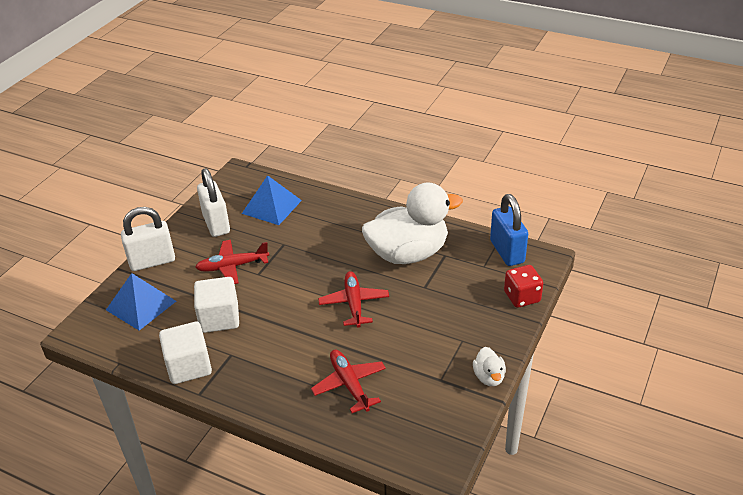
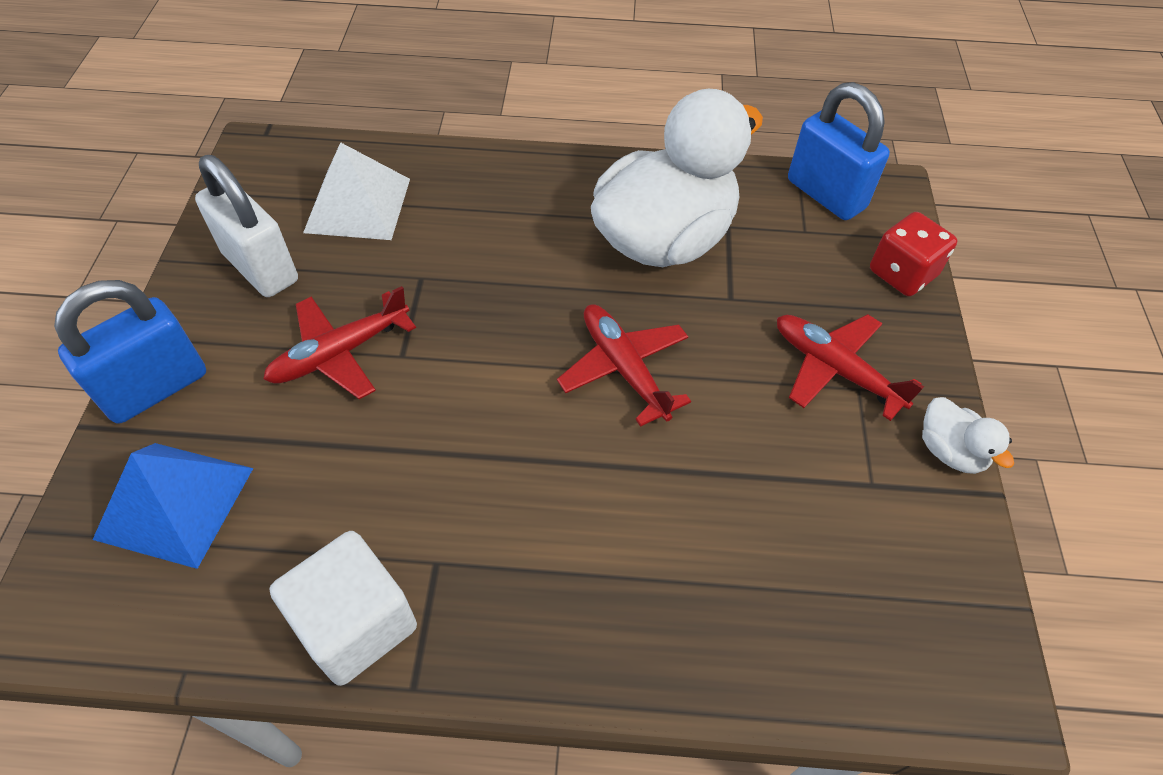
camera: 25 degrees left, 15 degrees up
(152, 261) = (156, 388): white padlock -> blue padlock
(219, 318) = (369, 481): white cube -> none
(271, 206) = (357, 205): blue pyramid -> white pyramid
(349, 385) = (715, 553): red plane -> red plane (835, 370)

